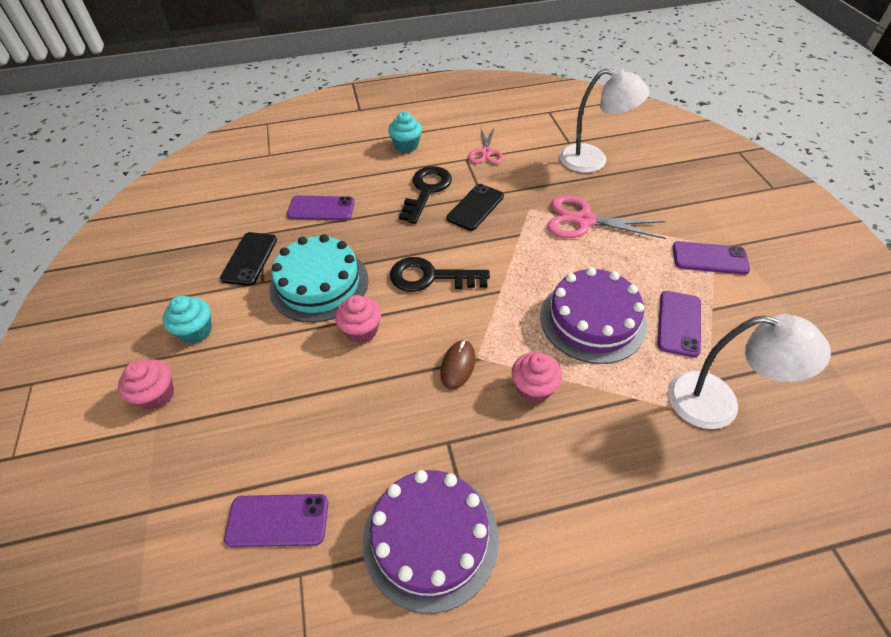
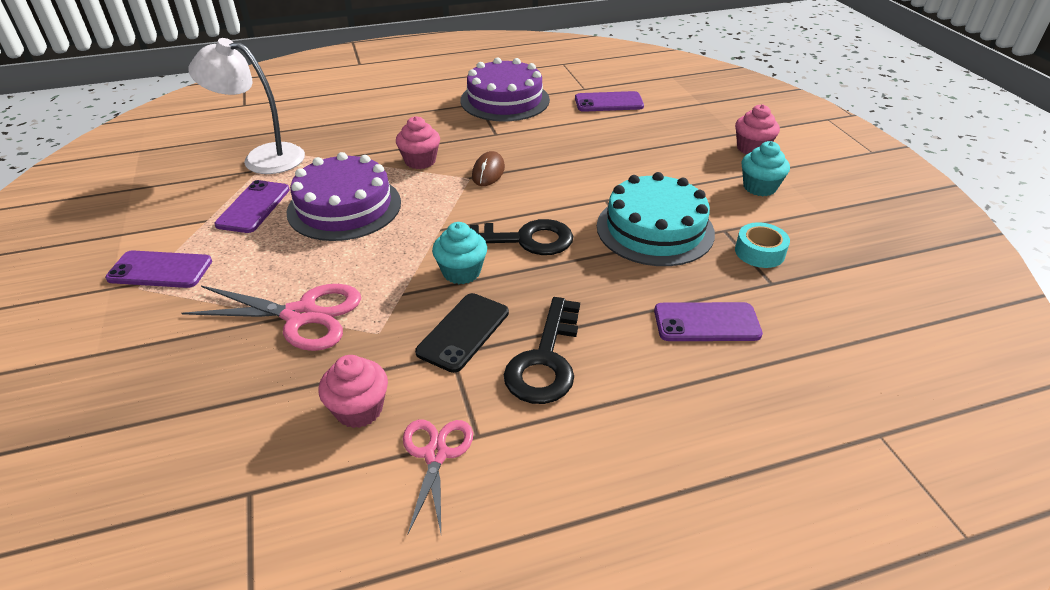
camera: 175 degrees right, 10 degrees down
(250, 259) = (759, 252): black phone -> turquoise tape
(361, 330) = (588, 192): pink cupcake -> pink cupcake (359, 409)
(406, 145) = (605, 469): turquoise cupcake -> turquoise cupcake (461, 272)
(593, 160) = (222, 440): white lamp -> none

